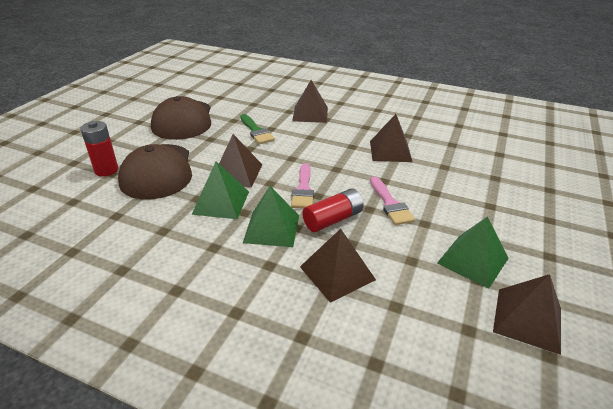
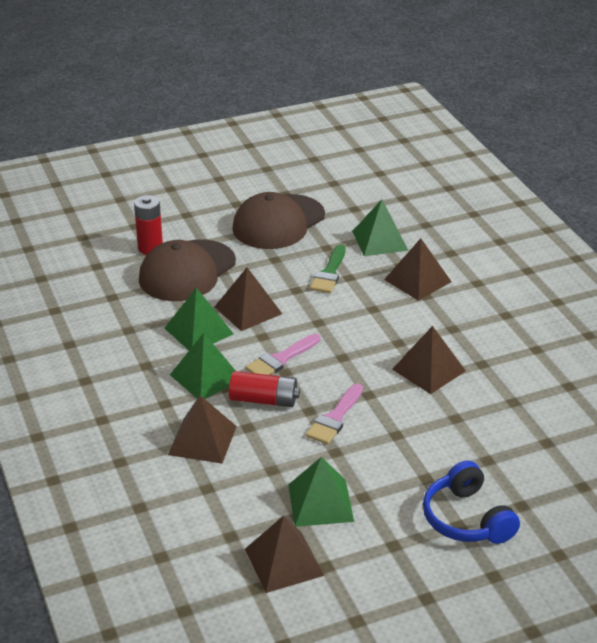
camera: 45 degrees right, 0 degrees up
(259, 105) = (380, 240): none -> green pyramid
(546, 214) = (466, 519): none -> blue headphones

